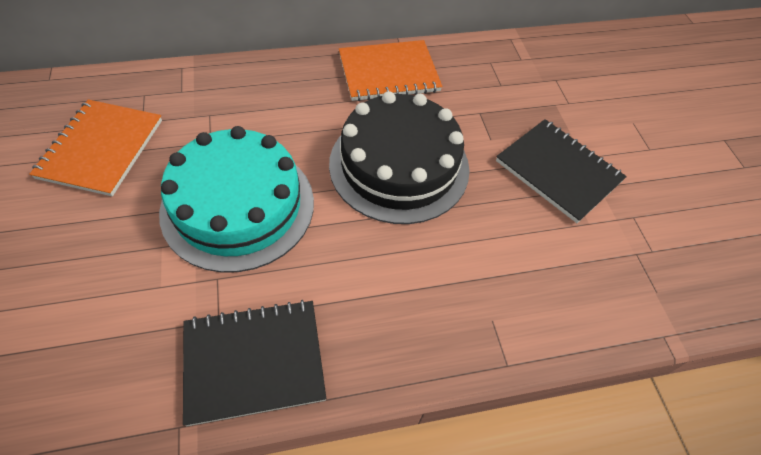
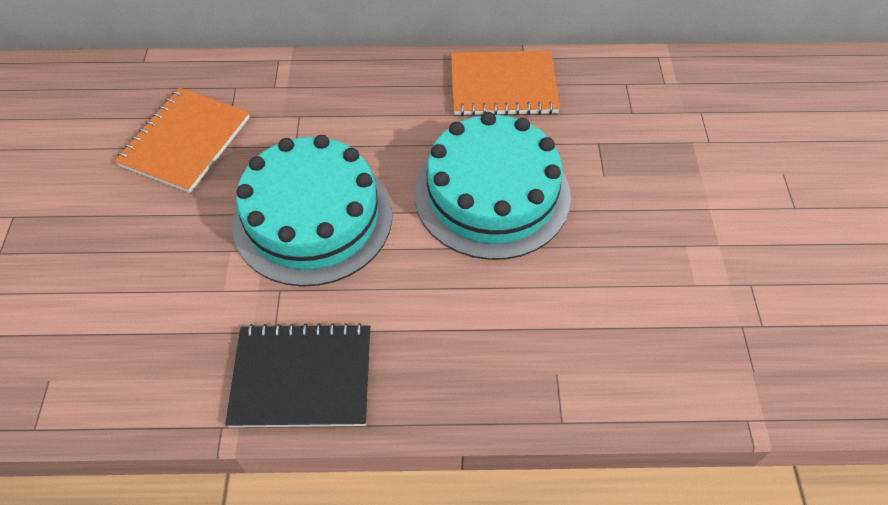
camera: 15 degrees right, 0 degrees up
(399, 166) = (492, 194): black cake -> turquoise cake
(558, 171) = (674, 221): black notebook -> none

